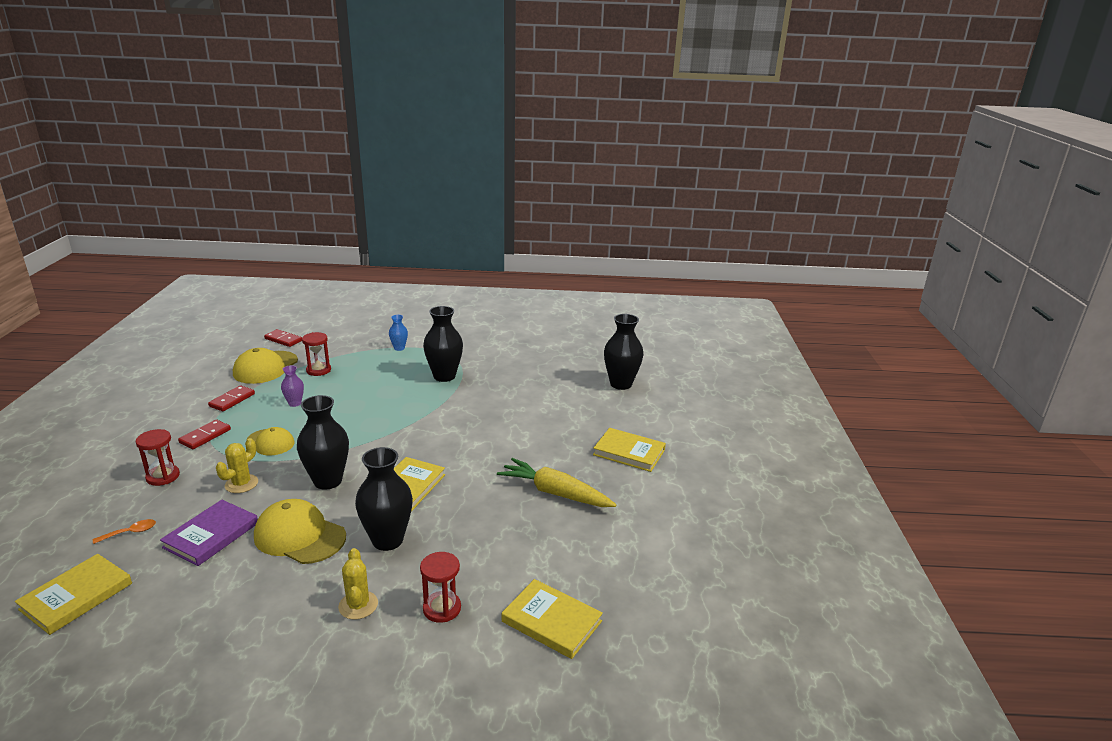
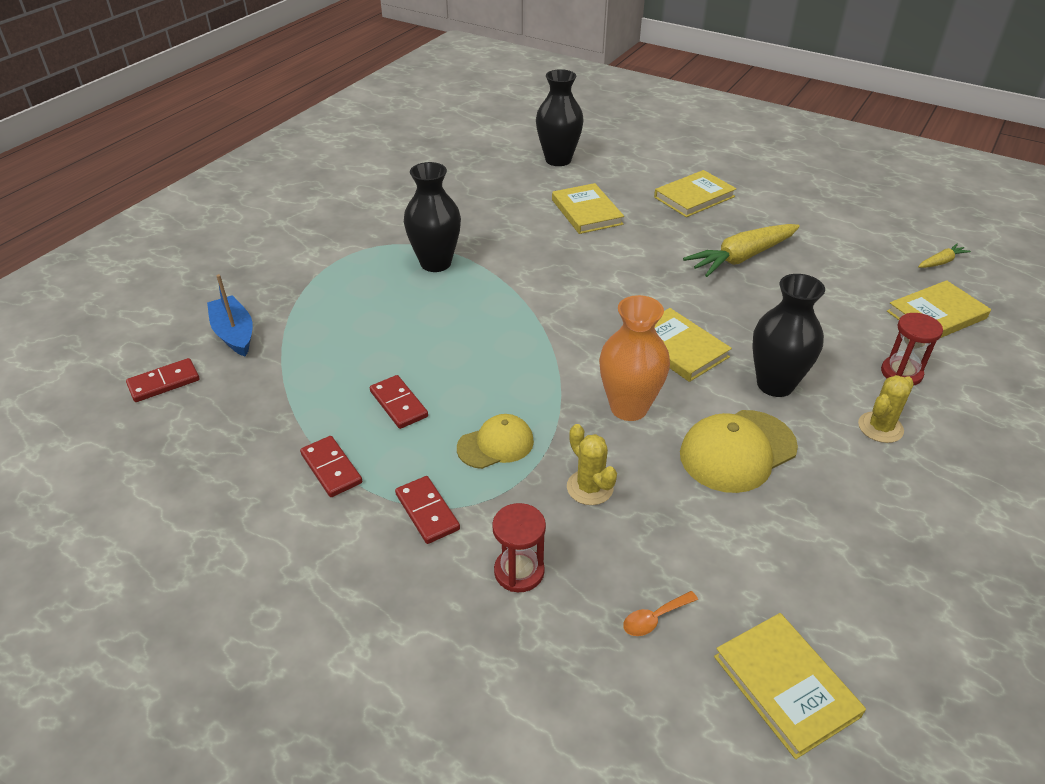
camera: 60 degrees left, 15 degrees up
(130, 532) = (654, 618): orange spoon -> orange spoon turned 120 degrees counterclockwise
(211, 535) = (700, 531): purple book -> none
(265, 367) = (249, 417): yellow cap -> none
(295, 403) = (399, 404): purple vase -> red domino
(318, 370) = (314, 364): red hourglass -> none
(328, 481) = (629, 408): black vase -> orange vase
(333, 343) = (234, 334): none -> blue boat
(358, 605) = (880, 427): yellow cactus -> yellow cactus turned 60 degrees counterclockwise
(399, 348) = (317, 279): blue vase -> none
(557, 412) = (586, 212): none -> yellow book
(653, 614) = (941, 262): none -> yellow carrot

